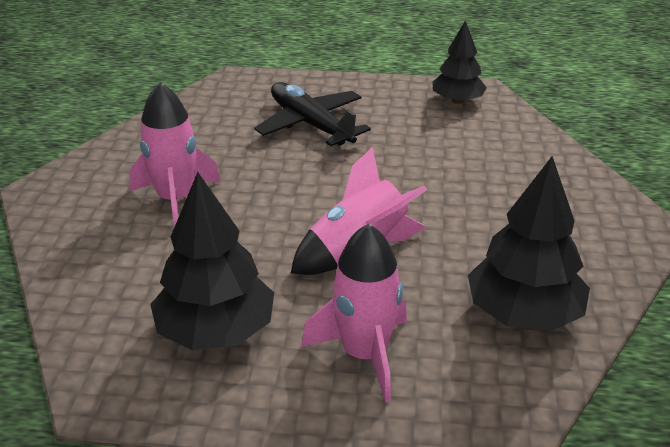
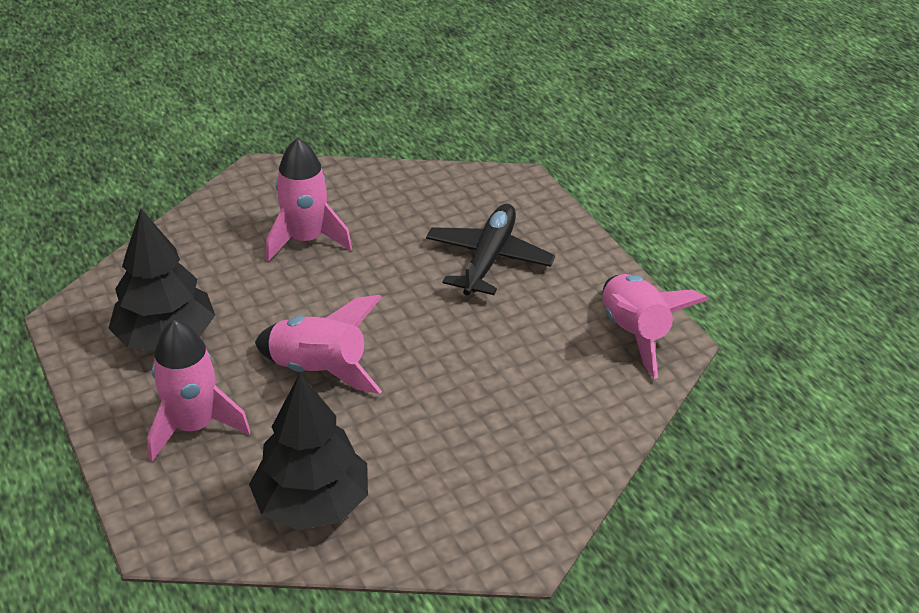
camera: 55 degrees right, 5 degrees up
(457, 100) = (634, 333): black tree -> pink rocket

